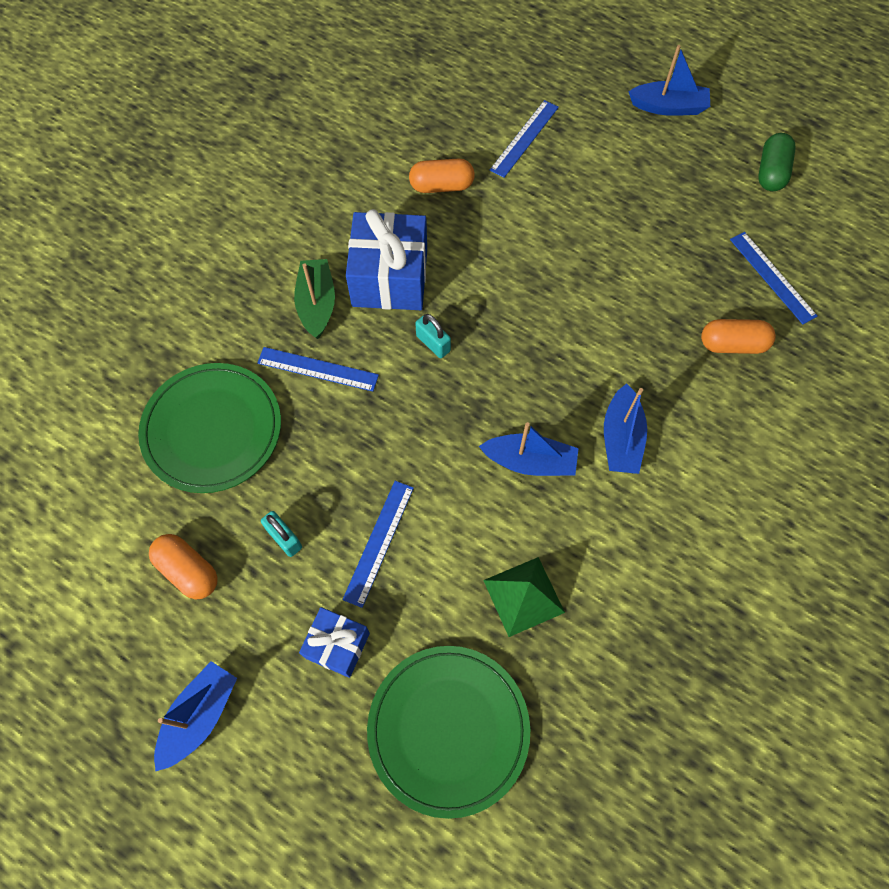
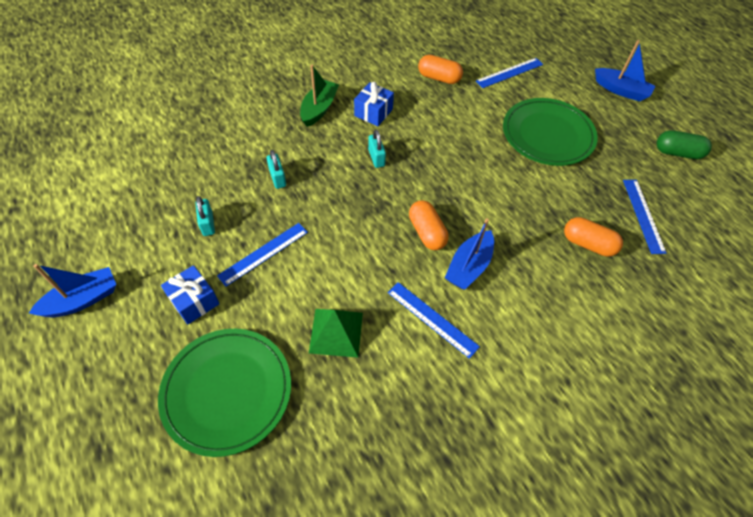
camera: 25 degrees right, 10 degrees down
(188, 570) = (139, 215): orange capsule -> orange capsule (426, 232)
(212, 430) = (210, 147): green plate -> green plate (547, 135)
(318, 369) = (295, 142): blue ruler -> blue ruler (432, 319)
(329, 431) = (277, 178): none -> turquoise padlock
(390, 277) = (373, 112): blue gift -> blue gift, size x0.57
(530, 462) = (395, 252): blue boat -> none
(771, 172) = (677, 153): green capsule -> green capsule turned 60 degrees clockwise

